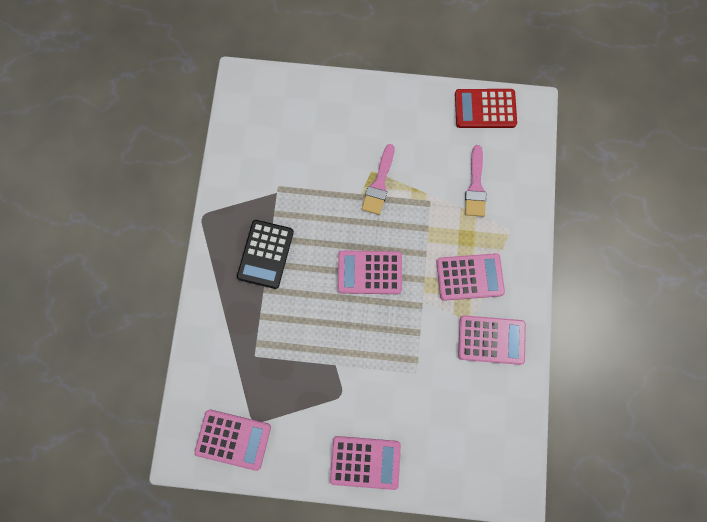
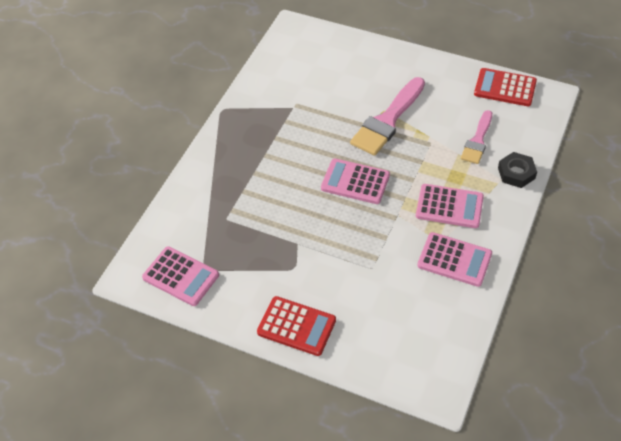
camera: 20 degrees right, 25 degrees down
(265, 254) = (266, 148): black calculator -> none
(365, 462) = (296, 326): pink calculator -> red calculator
(379, 184) = (387, 120): pink brush -> pink brush, size x1.62
(523, 217) = (516, 173): none -> black nut

